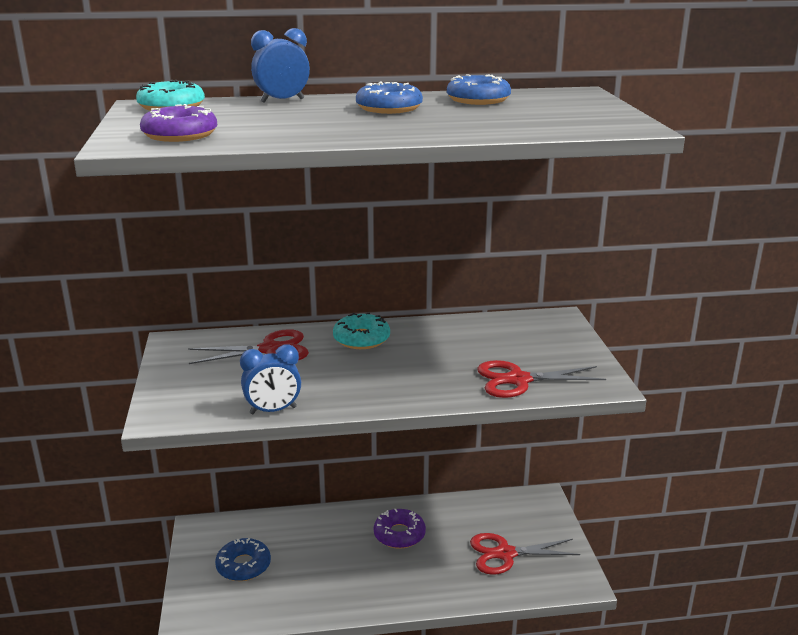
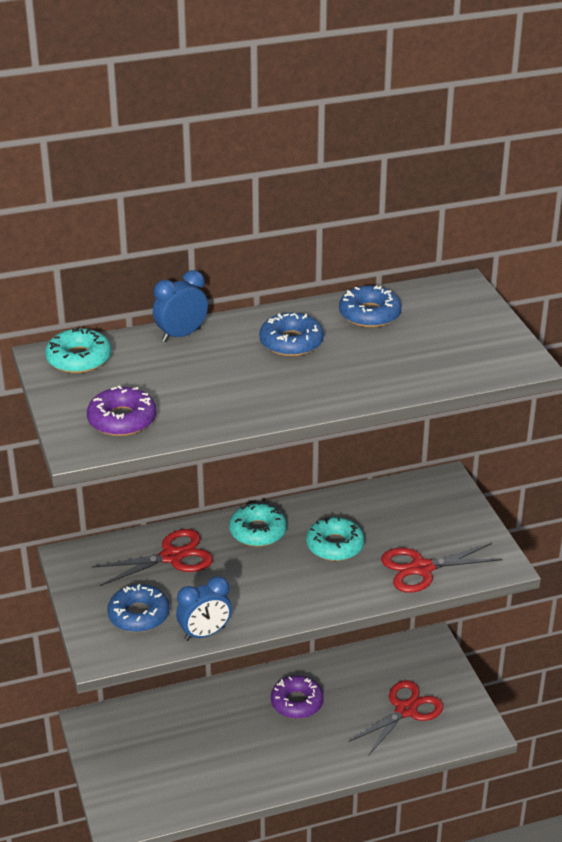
camera: 10 degrees left, 10 degrees up
(243, 566) = (150, 757): blue donut -> blue donut (138, 615)
(434, 355) = (335, 545): none -> turquoise donut
(505, 554) = (405, 710): red scissors -> red scissors turned 150 degrees clockwise

